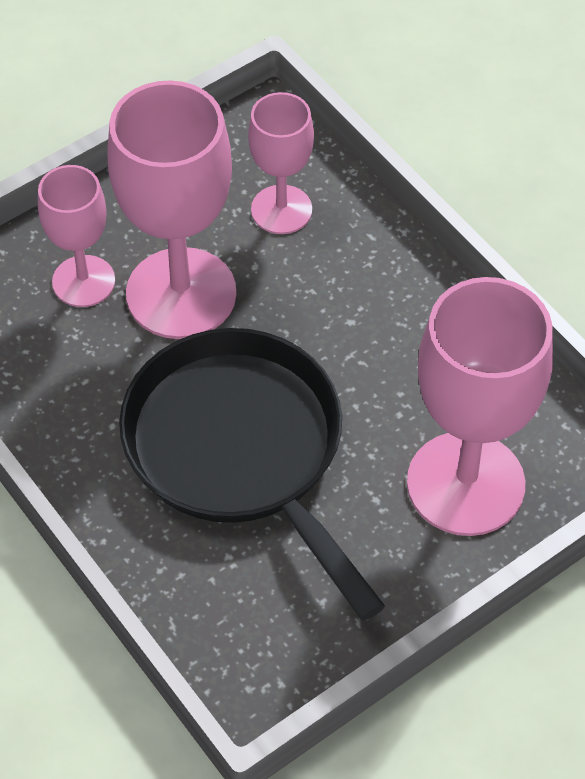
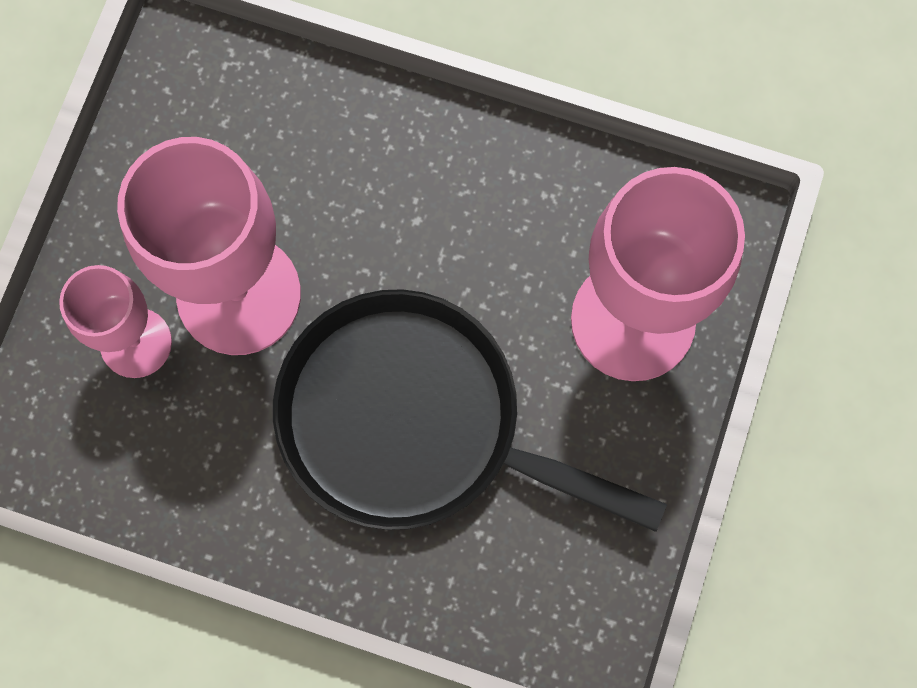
camera: 35 degrees left, 20 degrees up
(281, 210) = (267, 141): pink goblet -> none

